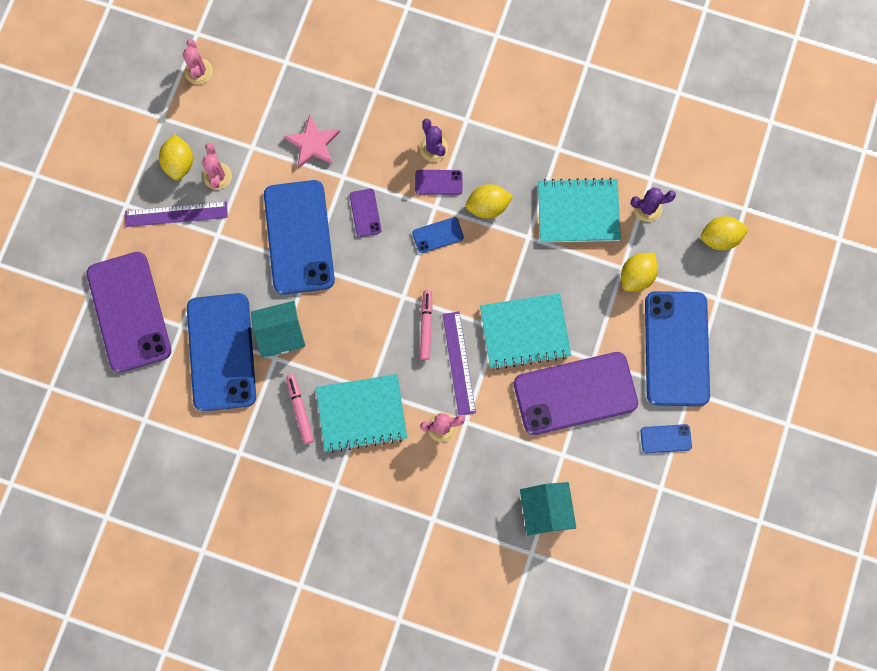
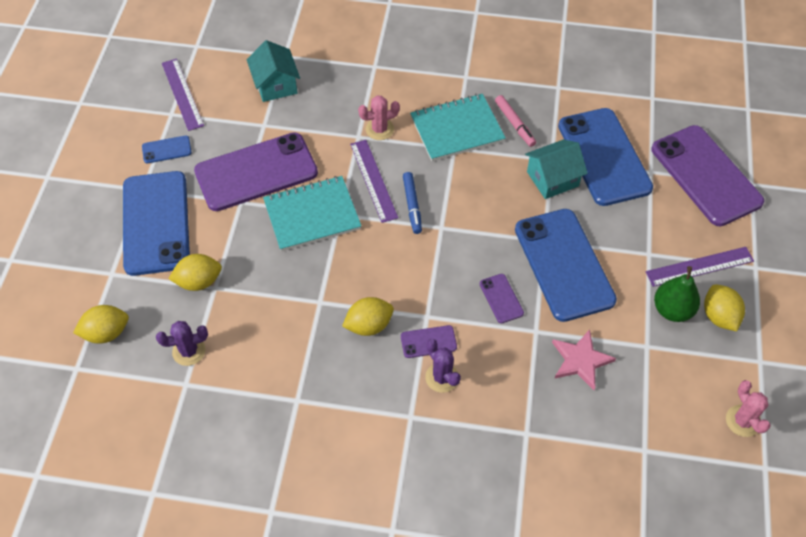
camera: 170 degrees right, 20 degrees down
(217, 176) = (672, 310): pink cactus -> green pear
(426, 326) = (412, 205): pink marker -> blue marker
(438, 235) = (418, 288): blue phone -> none
(578, 212) = (267, 335): turquoise notebook -> none
(636, 276) = (199, 281): yellow lemon -> yellow lemon turned 45 degrees clockwise
(648, 514) = (182, 94): none -> purple ruler

